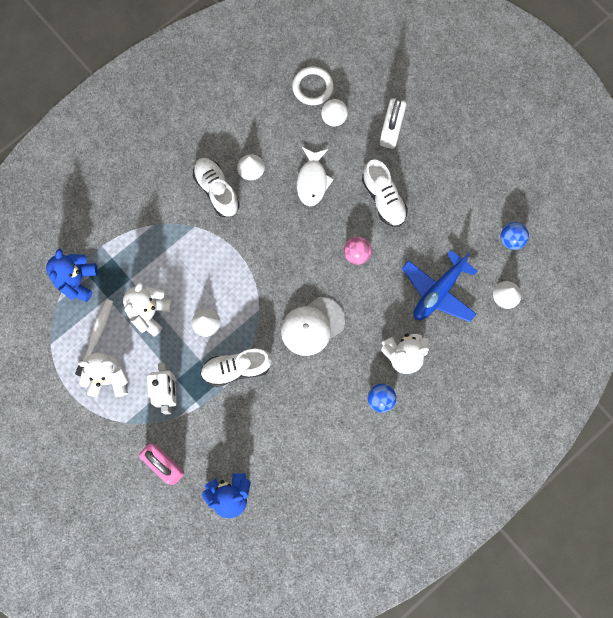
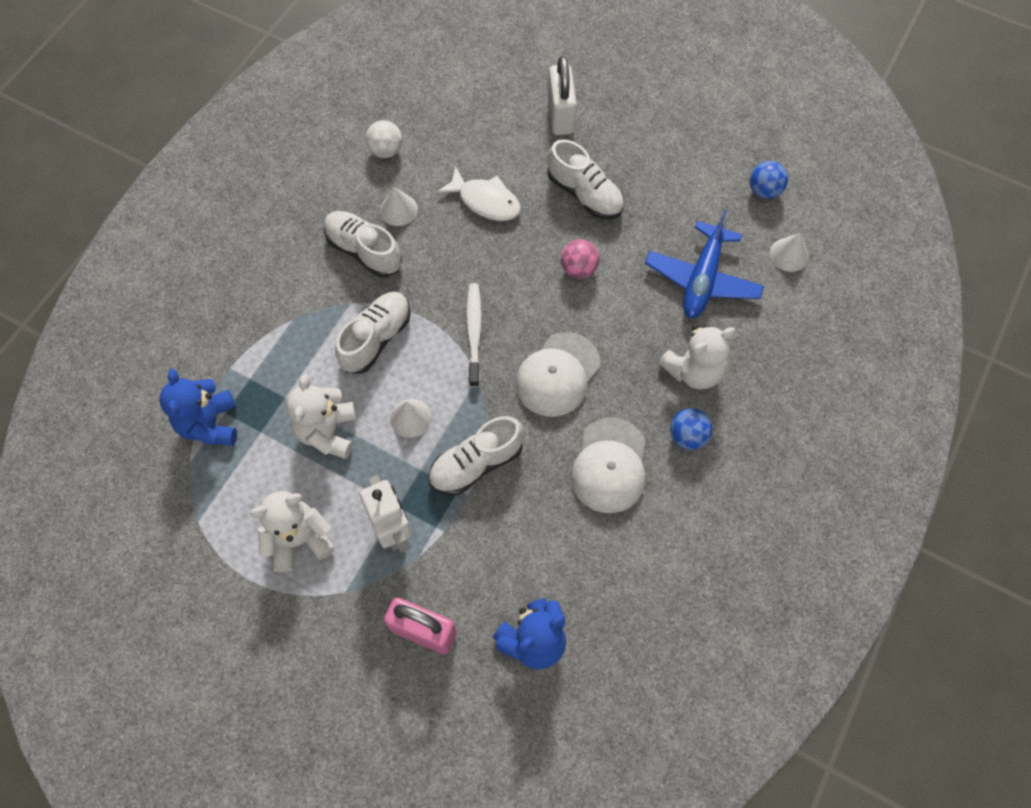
camera: 20 degrees left, 10 degrees down
(96, 336) = (262, 488): white toothbrush -> white toothbrush (474, 333)
(202, 258) = (376, 339): none -> white shoe
(312, 87) = (442, 97): white ring -> none
(312, 181) = (485, 201): white fish -> white fish turned 45 degrees counterclockwise
(321, 401) = (609, 465): none -> white cap
(334, 118) = (483, 123): white ball -> white ball (386, 150)

